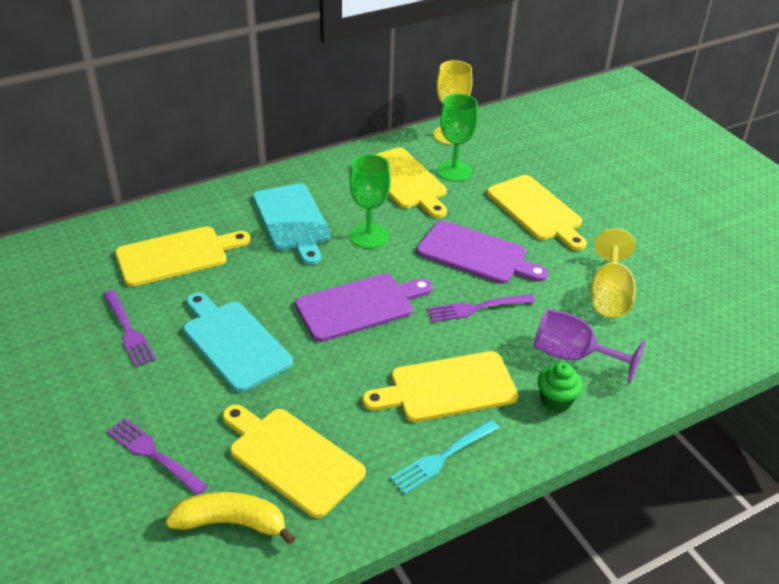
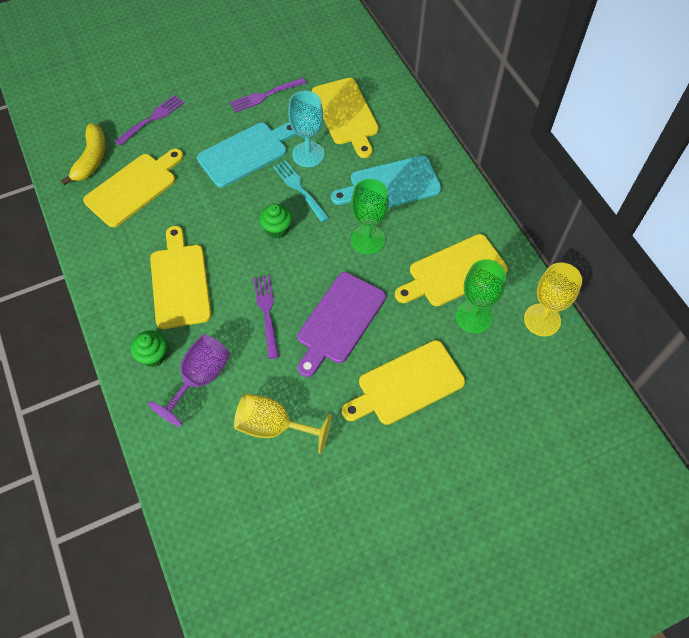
camera: 95 degrees right, 20 degrees up
(241, 285) = (308, 154): none -> turquoise goblet
(359, 306) = (277, 229): purple cutting board -> green cupcake
(443, 457) = (116, 273): turquoise fork -> turquoise fork (300, 189)

